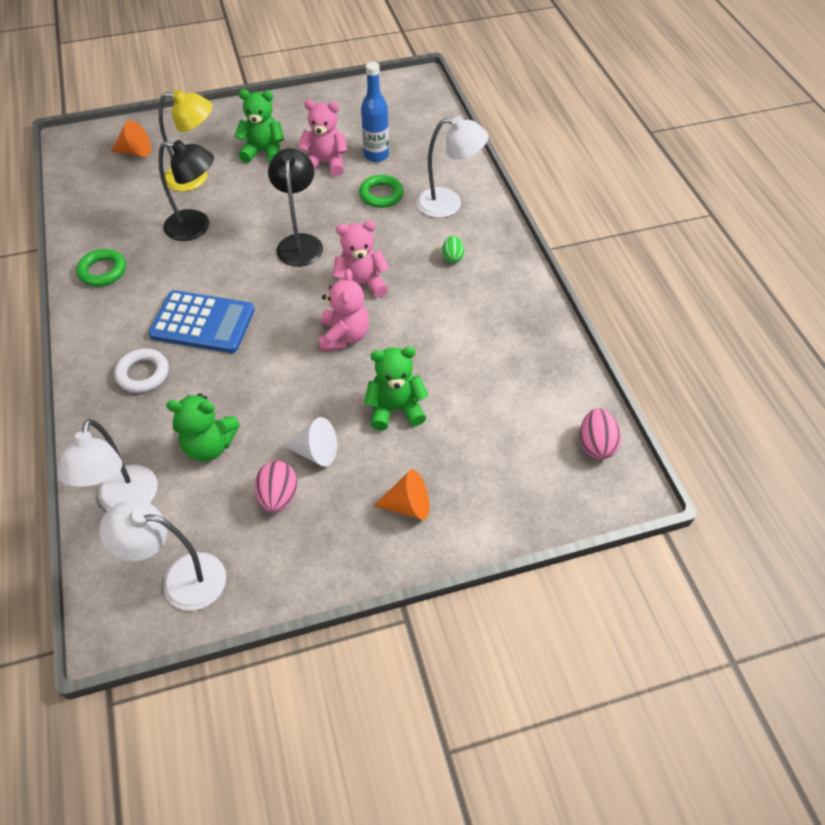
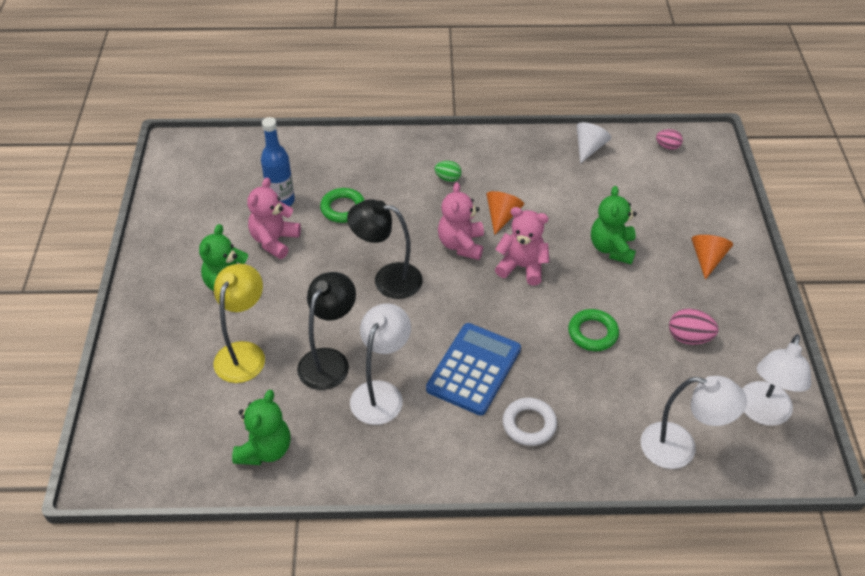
camera: 75 degrees left, 5 degrees down
(103, 271) = (367, 452): green ring -> green ring (592, 333)
(135, 152) = (165, 408): orange cone -> orange cone (502, 216)
(209, 446) = (628, 379): green teddy bear -> green teddy bear (265, 449)
(316, 452) = (647, 306): white cone -> white cone (589, 148)
(449, 204) = (376, 166): white lamp -> white lamp (381, 393)
(596, 445) = (667, 146): pink egg -> pink egg, size x0.66

